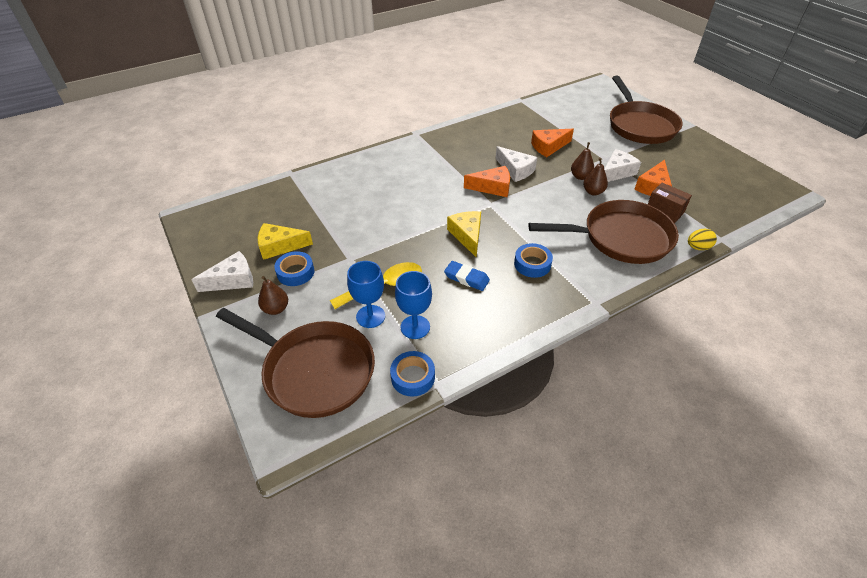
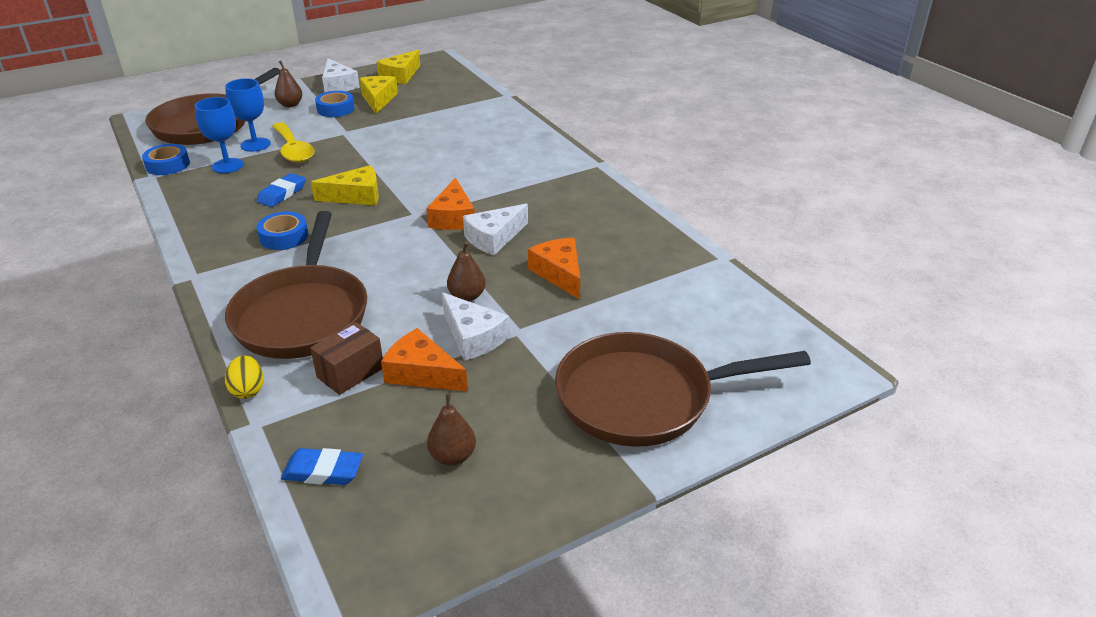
camera: 90 degrees right, 10 degrees down
(222, 238) = (401, 75): none -> yellow cheese
(593, 192) = (422, 304): brown pear -> brown pear (453, 456)
(738, 210) = (323, 471): none -> blue eraser

